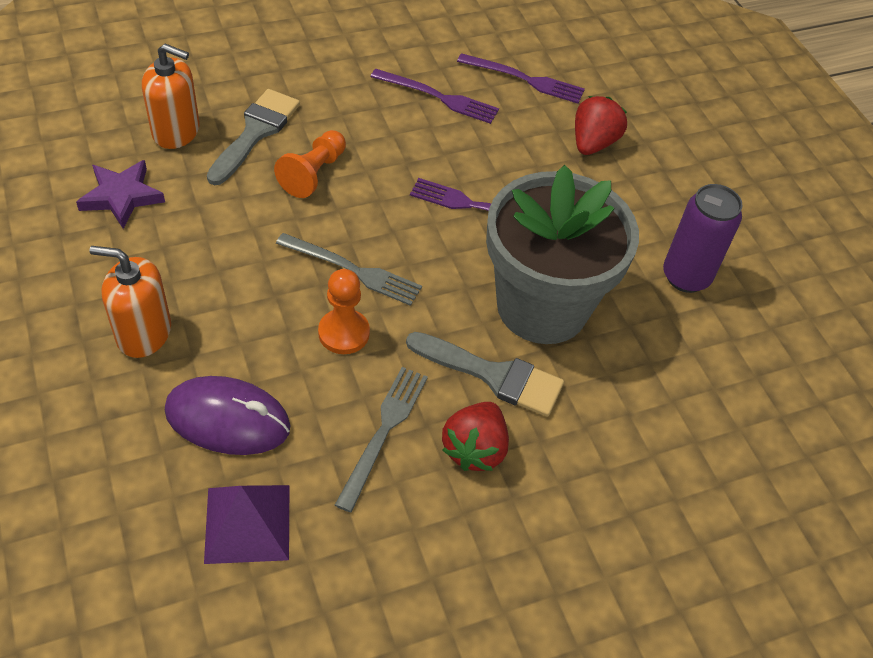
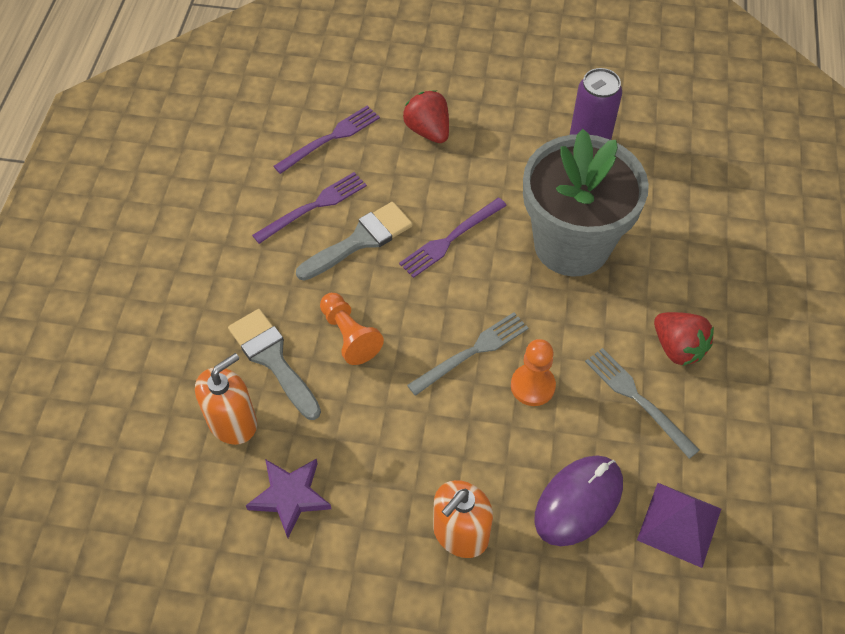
camera: 55 degrees left, 5 degrees up
(493, 375) = (619, 305): grey brush -> grey brush (360, 240)

